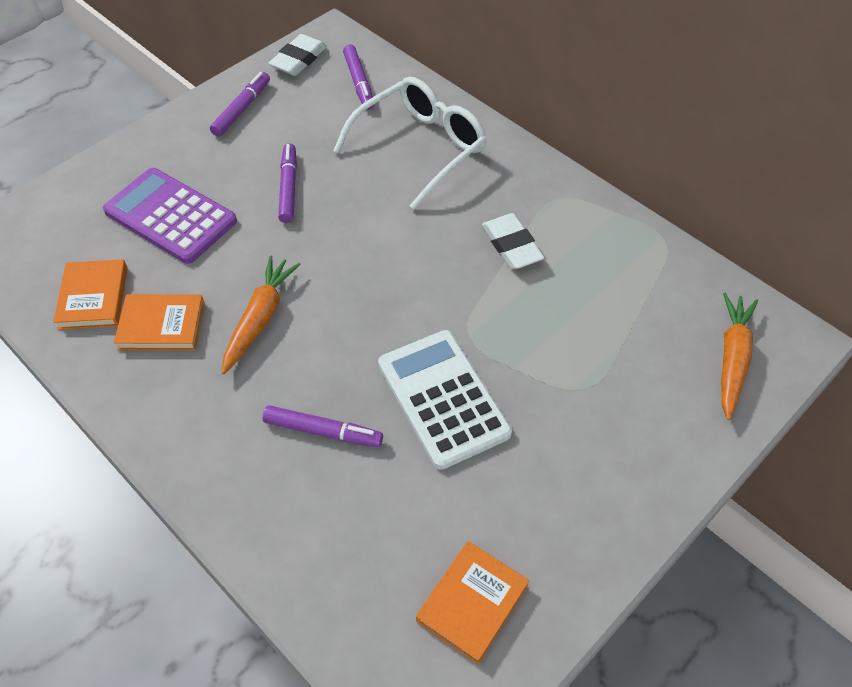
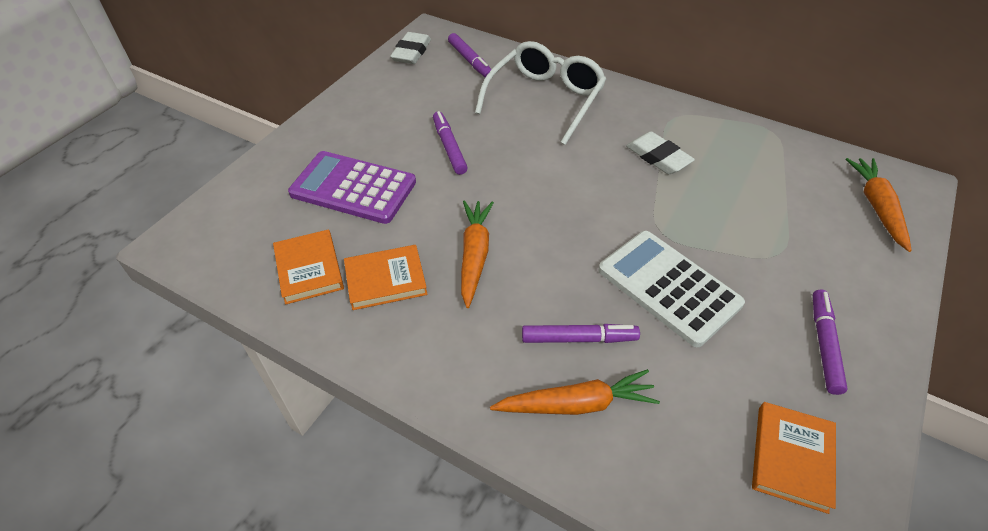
camera: 15 degrees left, 5 degrees down
(242, 109) = (380, 95): purple marker -> purple marker (824, 344)
(288, 496) = (576, 404): none -> orange carrot

